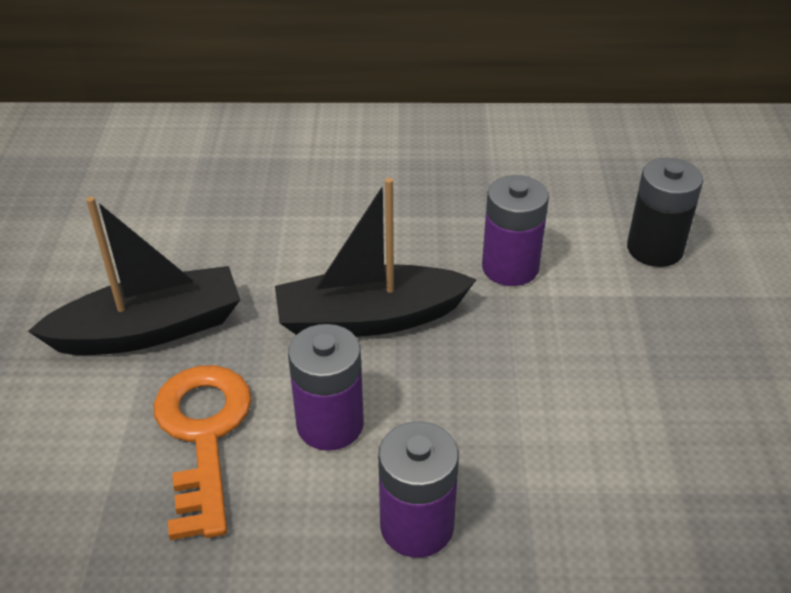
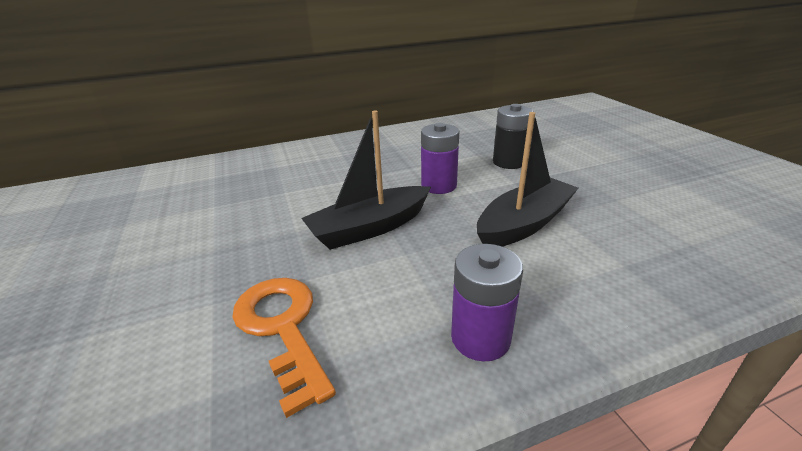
camera: 20 degrees left, 10 degrees down
(150, 330) = (212, 272): black boat -> black boat (524, 224)
(330, 424) = (377, 293): purple battery -> none

